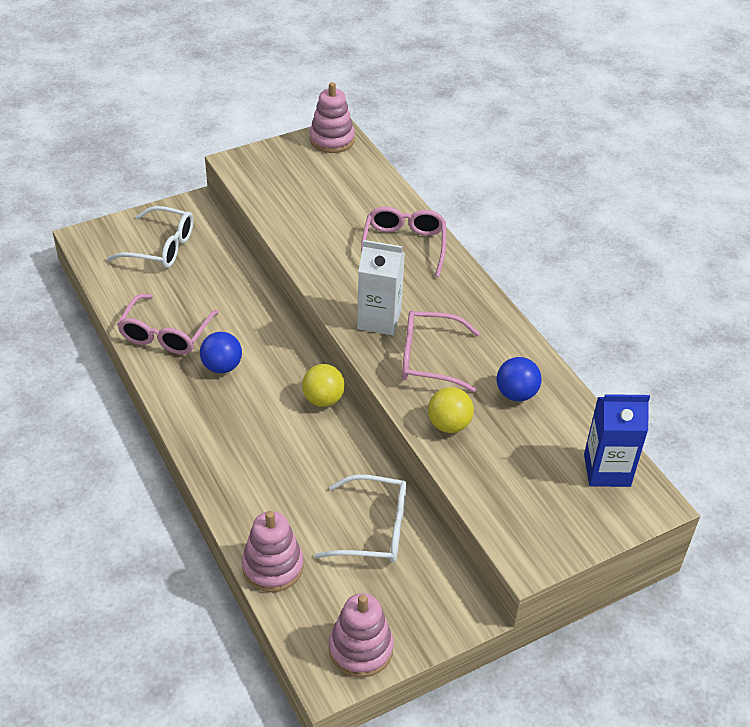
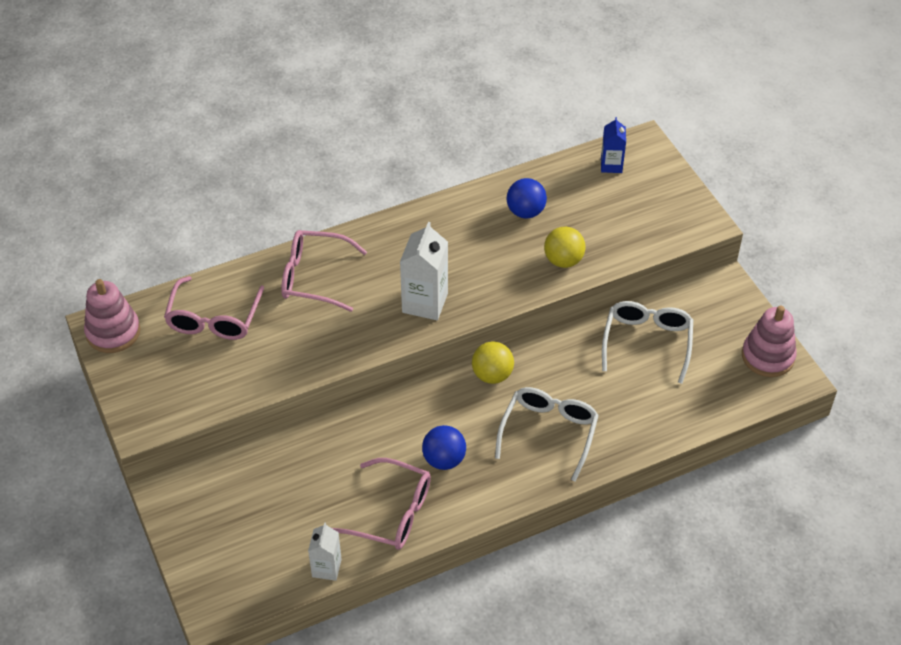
camera: 85 degrees left, 5 degrees up
(114, 297) = (326, 568): none -> white carton
(161, 247) = (242, 525): white glasses -> white glasses (549, 432)
(273, 566) = (692, 415): pink stacking toy -> none
(428, 358) = (480, 269): pink glasses -> pink glasses (214, 319)
(607, 470) = (611, 165): blue carton -> blue carton, size x0.61

